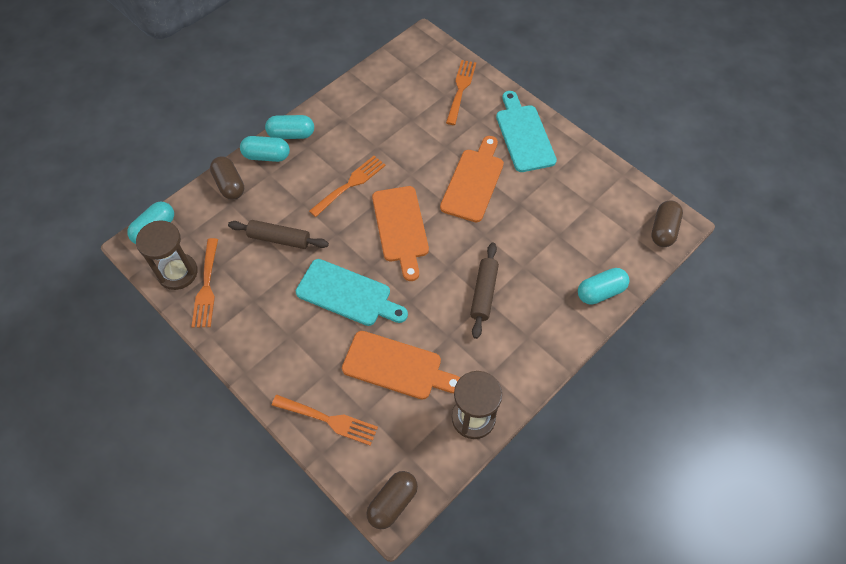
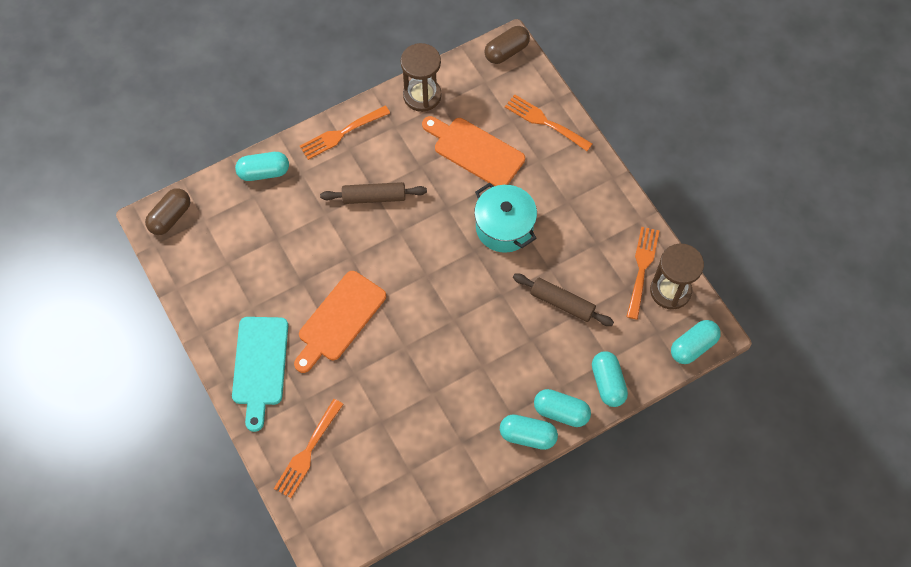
camera: 165 degrees left, 5 degrees up
(229, 185) = (608, 383): brown capsule -> turquoise capsule
(348, 294) = (504, 227): turquoise cutting board -> turquoise pot
(350, 184) = (474, 350): orange fork -> orange fork (341, 134)
(400, 228) = (433, 285): orange cutting board -> none
(483, 293) = (374, 197): brown rolling pin -> brown rolling pin turned 60 degrees clockwise

